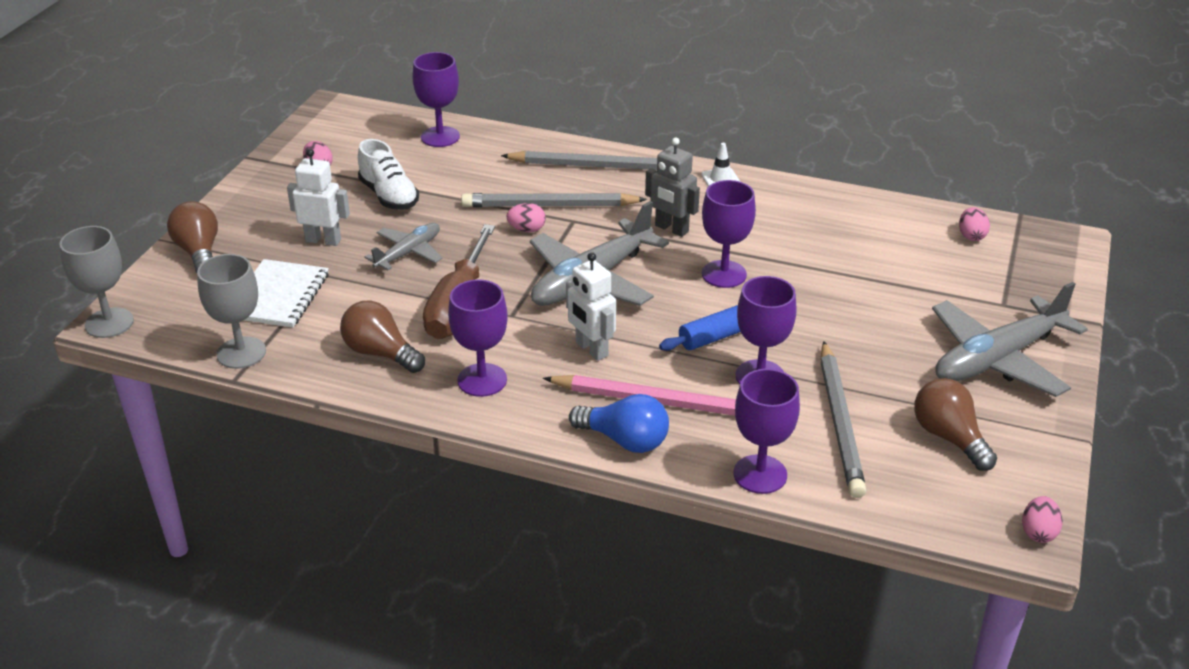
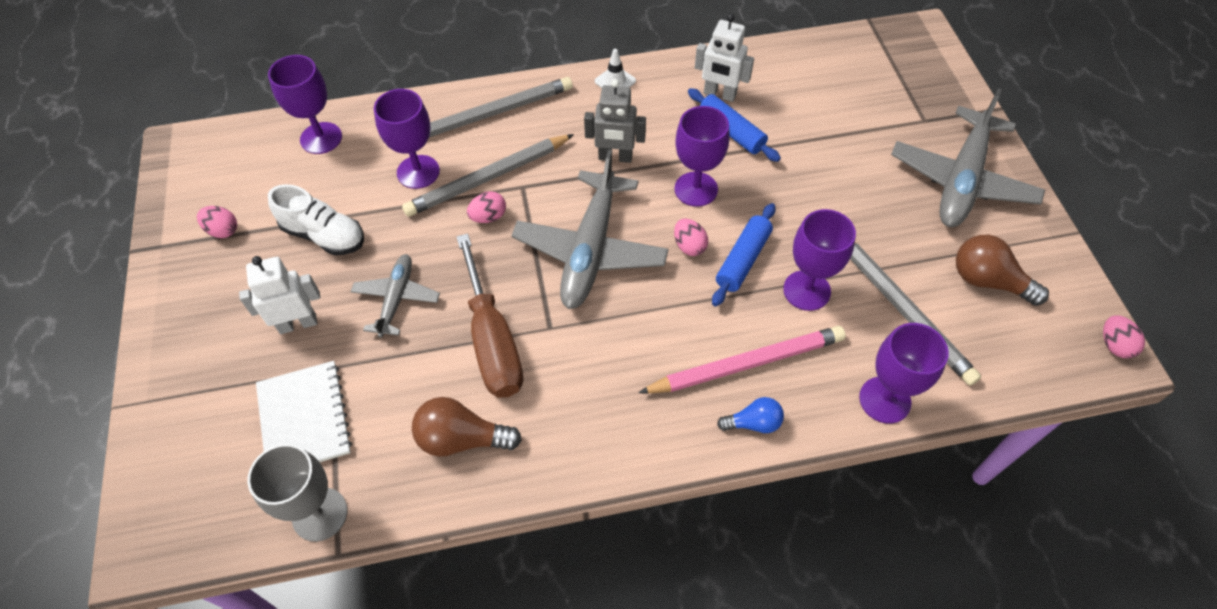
camera: 30 degrees left, 20 degrees up
(109, 323) = (141, 552): grey goblet -> none
(199, 252) = (174, 404): brown light bulb -> none
(482, 380) = (581, 421): purple goblet -> purple goblet (418, 172)
(591, 349) = (649, 332): white robot -> white robot (719, 94)
(624, 440) = (753, 423): blue light bulb -> blue light bulb, size x0.62
(796, 248) = (731, 132): none -> blue rolling pin
(971, 236) = (851, 58): pink egg -> pink egg (689, 246)

